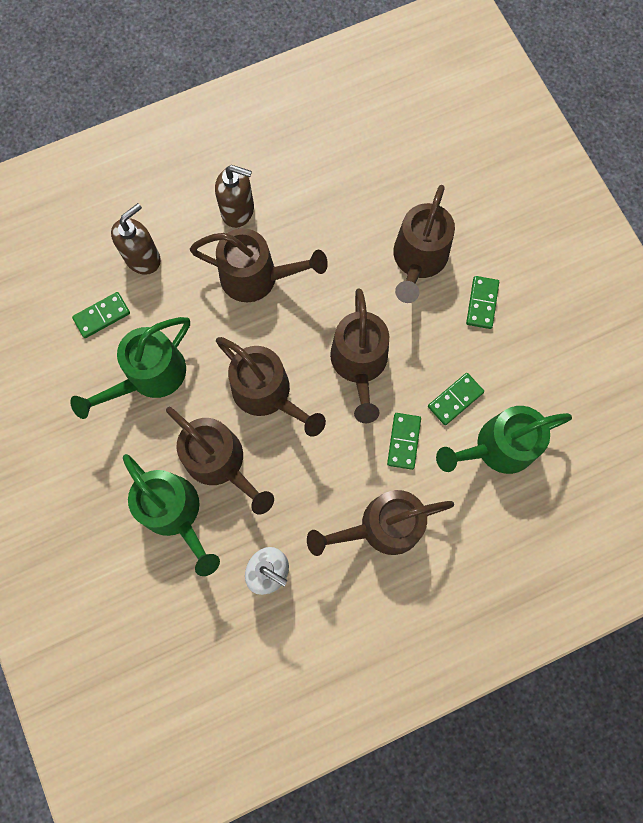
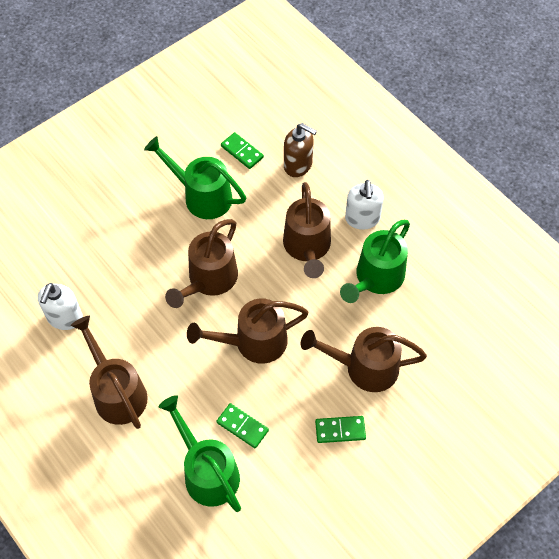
camera: 75 degrees right, 15 degrees down
(176, 513) = (98, 242): green watering can -> green watering can (376, 279)
(221, 463) = (144, 262): brown watering can -> none
(238, 211) = (362, 219): brown soap dispenser -> white soap dispenser
(404, 441) = (194, 392): green domino -> none

